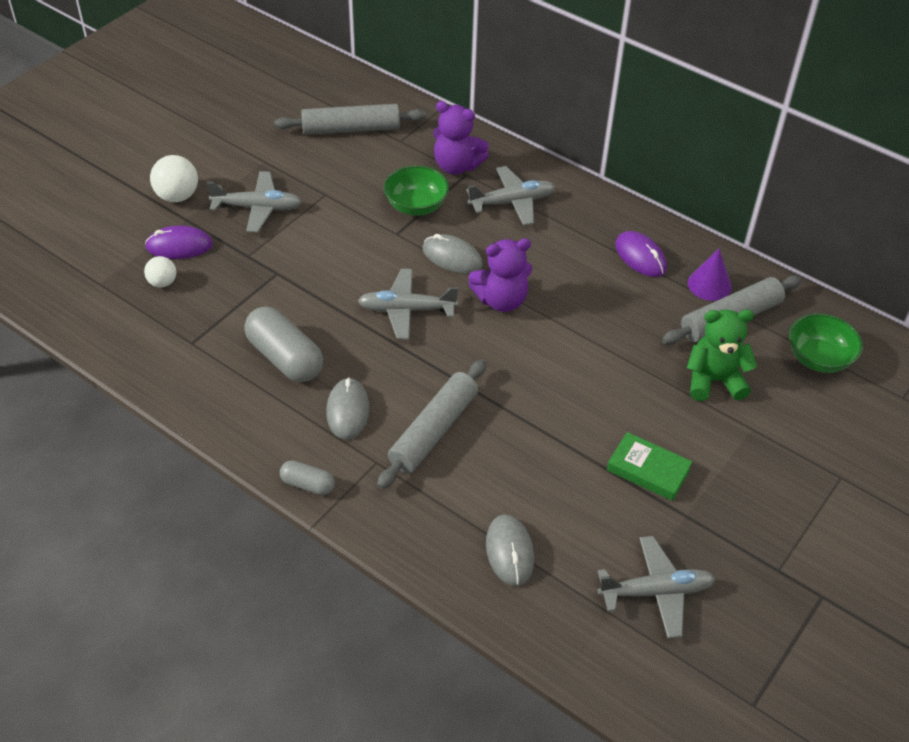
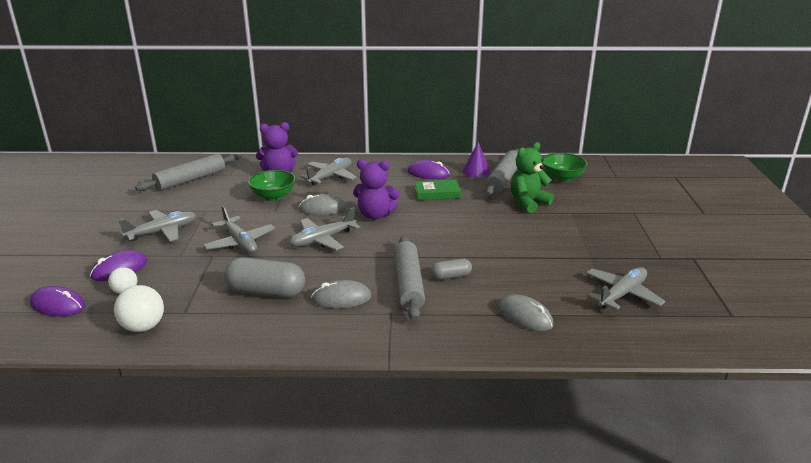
camera: 35 degrees left, 20 degrees down
(96, 268) = (58, 305): none -> purple mouse
(177, 196) = (91, 247): white ball -> white ball (143, 327)
(308, 484) = (359, 345): grey capsule -> grey capsule (451, 276)
(319, 267) = (240, 242): none -> grey plane
(347, 411) = (341, 298): grey mouse -> grey mouse turned 60 degrees counterclockwise
(501, 300) = (375, 215): purple teddy bear -> purple teddy bear turned 60 degrees clockwise
(648, 470) = (546, 248): green book -> green book (437, 193)

